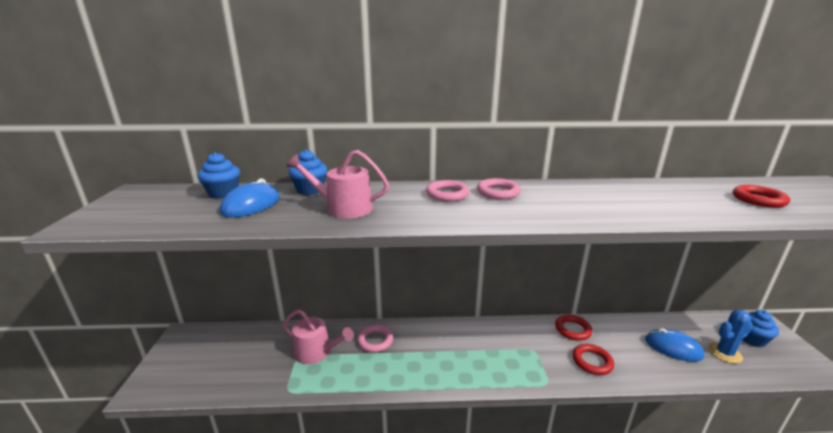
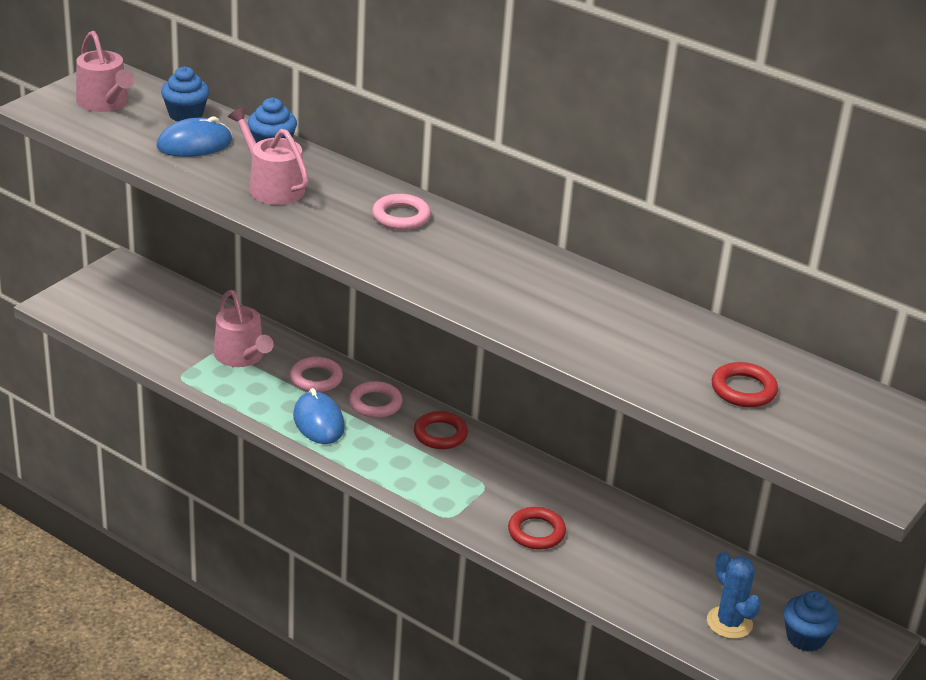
camera: 35 degrees right, 10 degrees up
(144, 205) = (105, 103): none -> pink watering can
(498, 192) = (460, 239): pink ring -> pink ring (375, 403)
(572, 329) = (573, 496): red ring -> red ring (440, 434)
(673, 347) = (670, 581): blue mouse -> blue mouse (318, 422)
(724, 353) = (729, 623): blue cactus -> blue cactus turned 45 degrees clockwise

